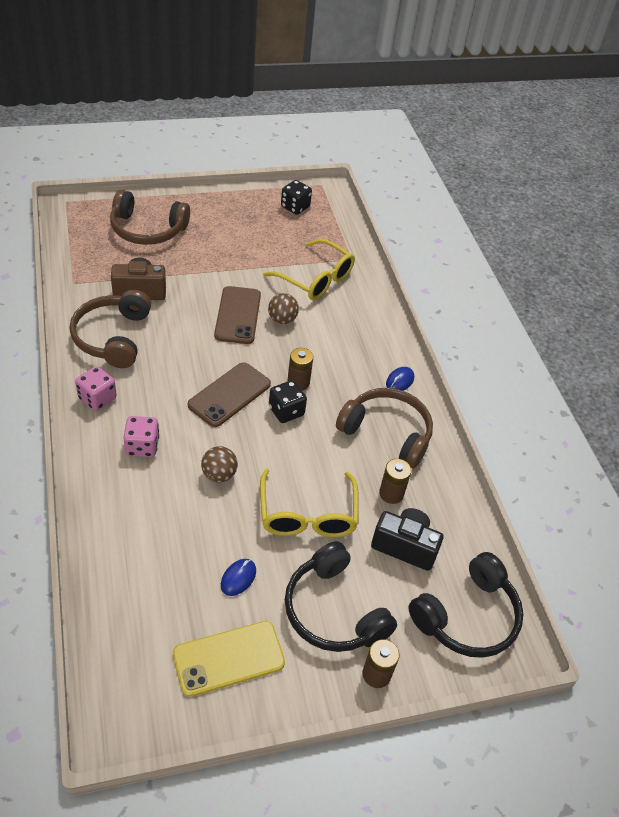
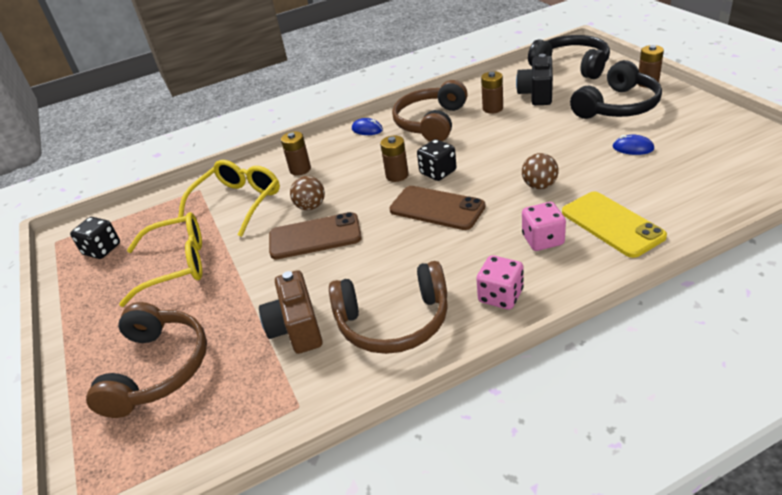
camera: 90 degrees left, 10 degrees down
(228, 658) = (703, 133): yellow phone -> yellow phone (611, 224)
(307, 515) = (544, 135): yellow glasses -> yellow glasses (177, 265)
(348, 322) = (300, 169): none -> brown battery

